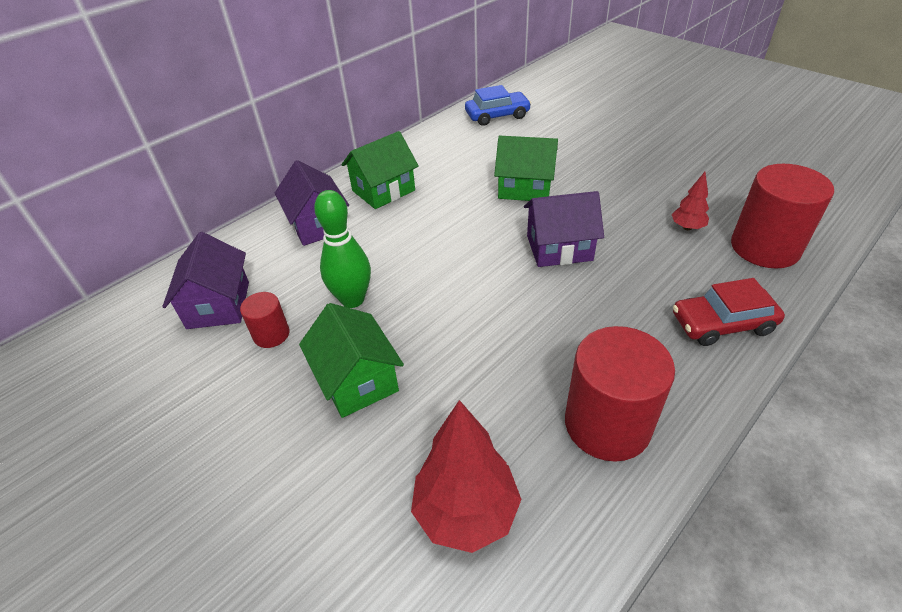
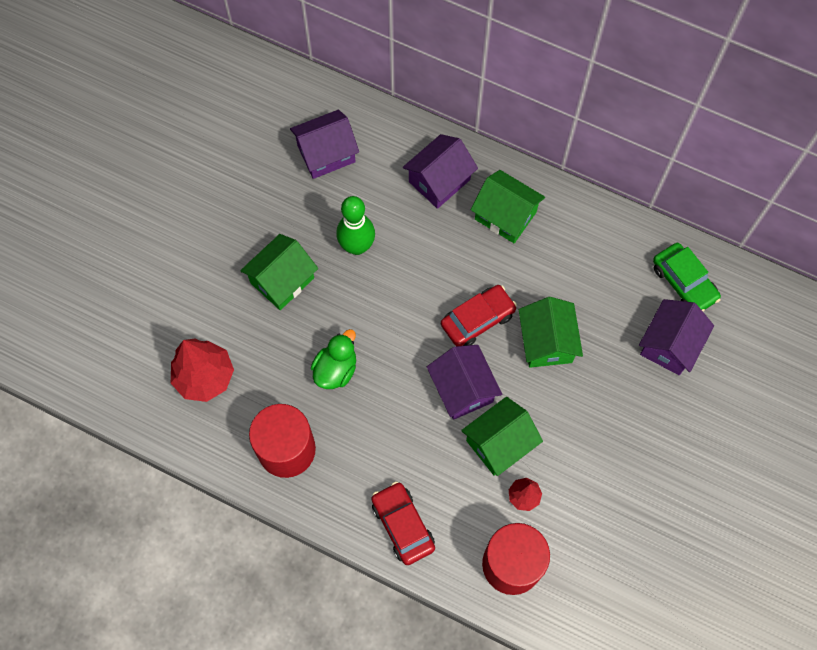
camera: 70 degrees right, 25 degrees up
(271, 334) = (307, 205): red cylinder -> none
(484, 225) = (477, 319): none -> red car
(497, 115) = (684, 282): blue car -> green car
(504, 348) = (336, 369): none -> green duck
(549, 129) = (669, 345): none -> purple house
(626, 233) = (499, 443): none -> green house

